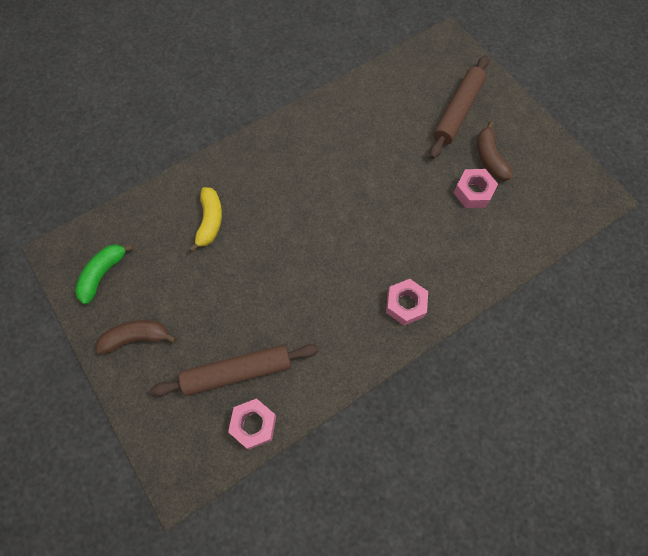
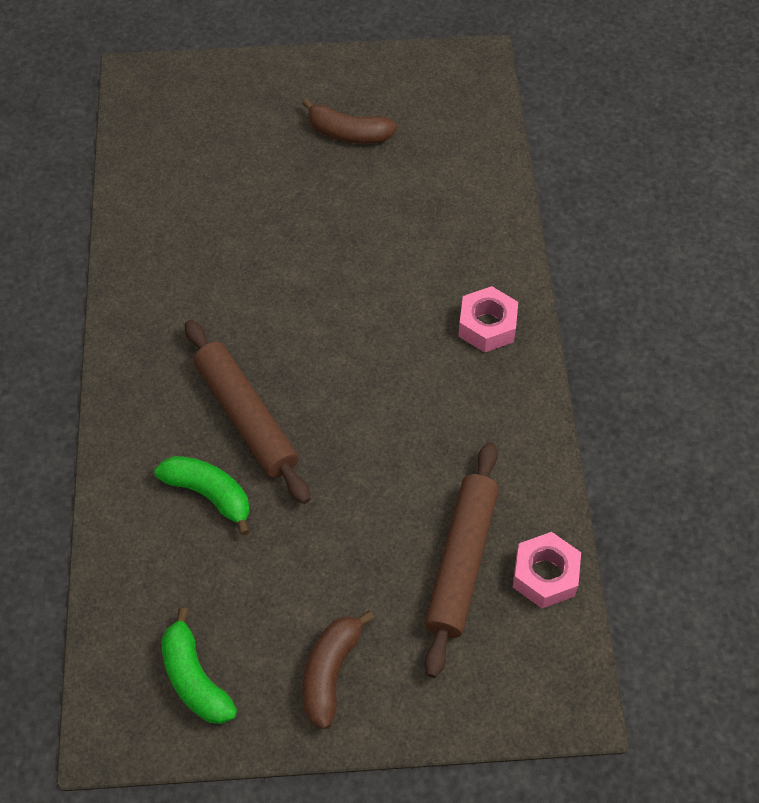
camera: 60 degrees left, 10 degrees down
(210, 221) = (209, 494): yellow banana -> green banana
(457, 111) = (256, 127): brown rolling pin -> brown rolling pin (246, 417)
(473, 192) = (383, 175): pink nut -> none

